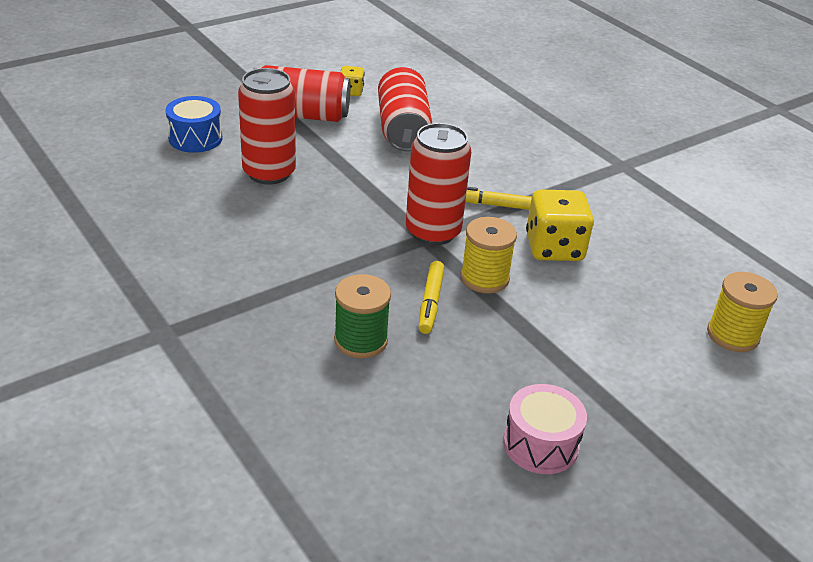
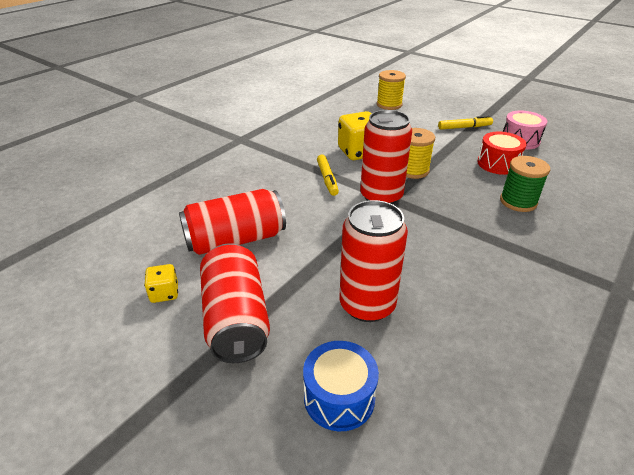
camera: 105 degrees left, 0 degrees up
(431, 302) = (455, 184): yellow marker -> yellow marker (464, 127)
(468, 372) = (498, 164): none -> red drum

